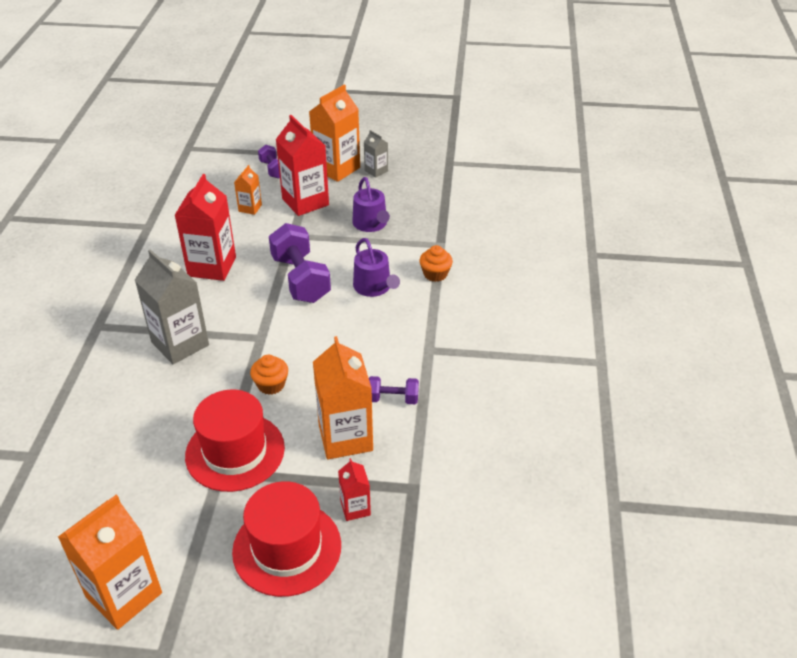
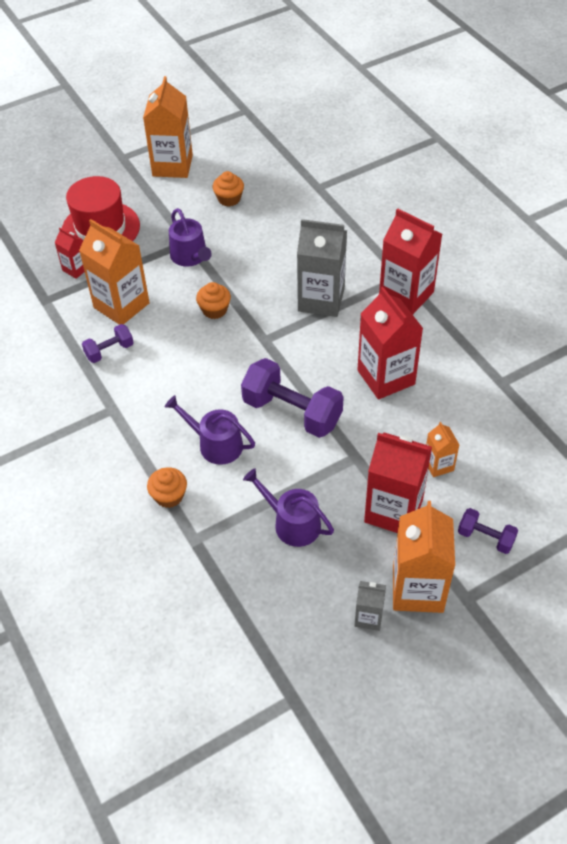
camera: 145 degrees right, 10 degrees up
(116, 311) = (406, 295): none -> red carton
(124, 499) = (229, 199): none -> orange cupcake
(235, 451) = (190, 257): red hat -> purple watering can

